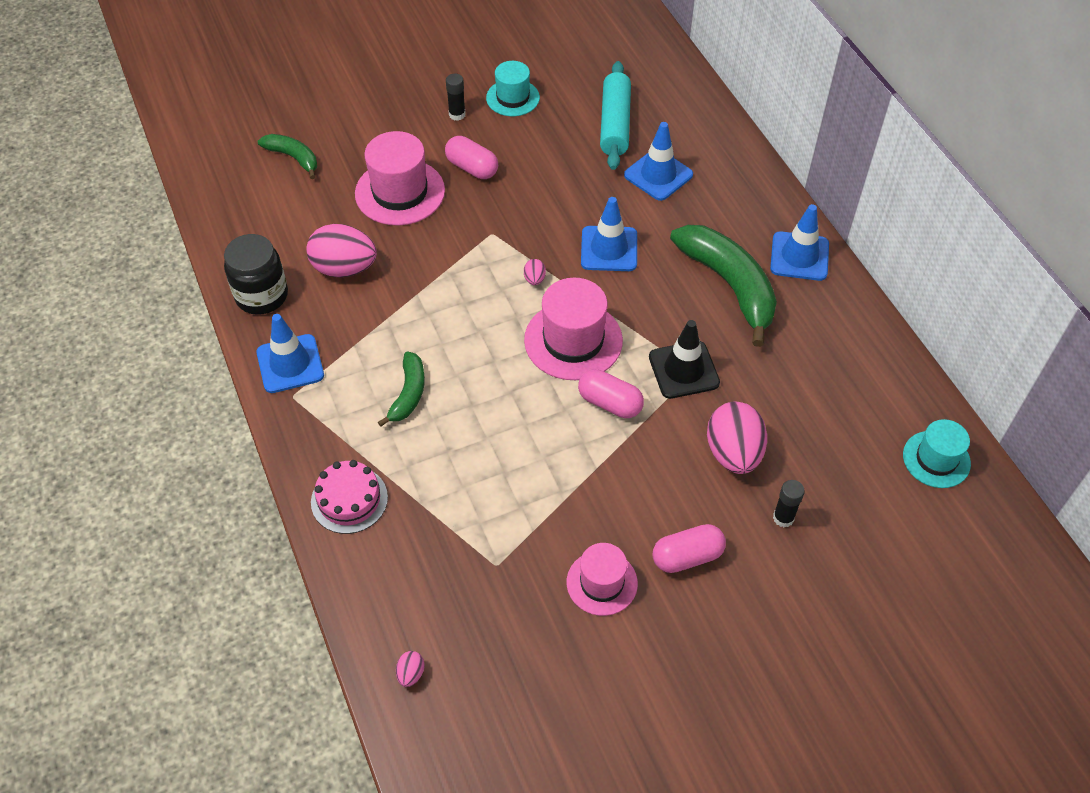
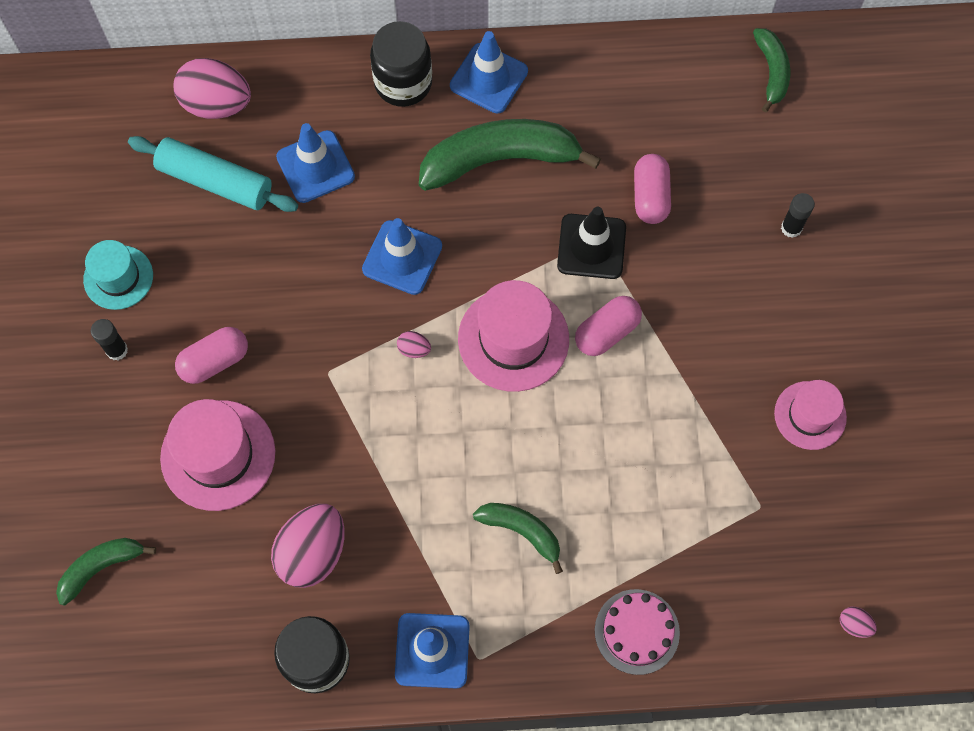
camera: 70 degrees left, 15 degrees up
(687, 556) = (806, 328): pink capsule -> pink capsule (650, 196)
(733, 453) = (706, 241): pink egg -> pink egg (217, 104)
(761, 204) = (403, 83): none -> black jar
(936, 459) = (771, 72): turquoise hat -> green banana

